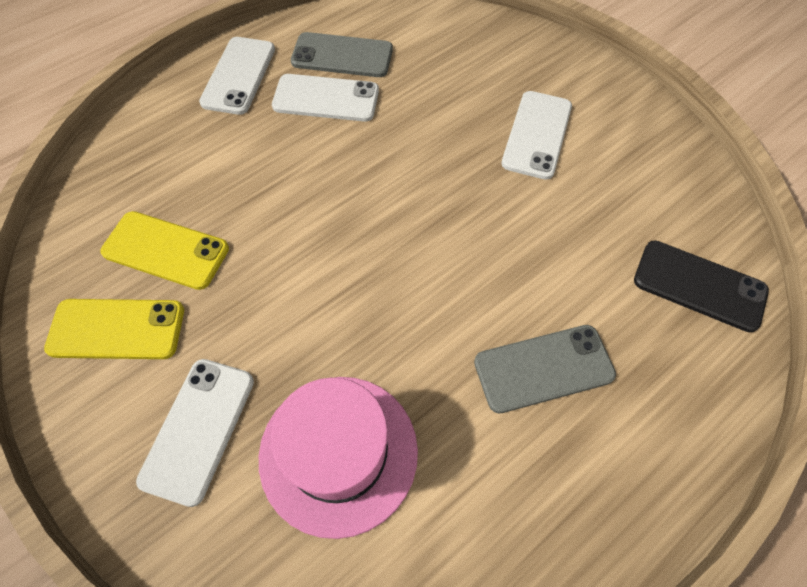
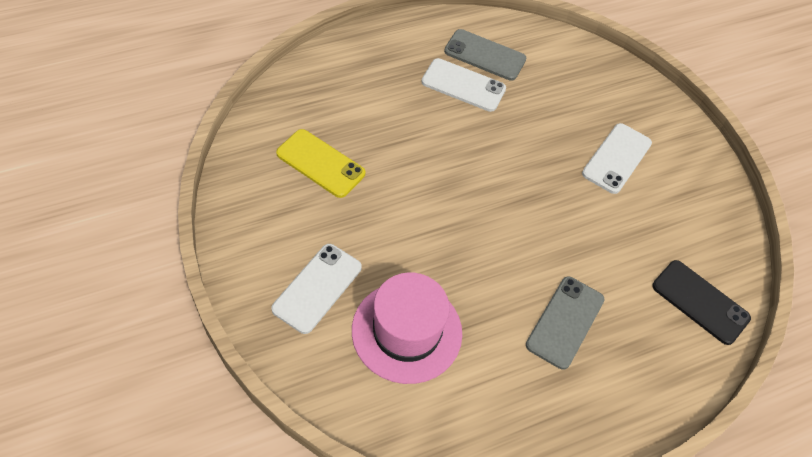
camera: 10 degrees right, 5 degrees down
(117, 329) = (276, 207): yellow phone -> none
(239, 76) = (402, 49): white phone -> none
(543, 368) = (565, 322): grey phone -> grey phone turned 60 degrees counterclockwise

